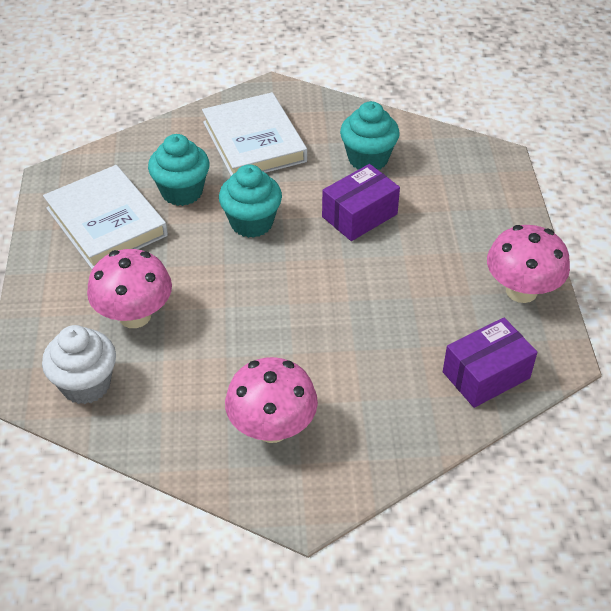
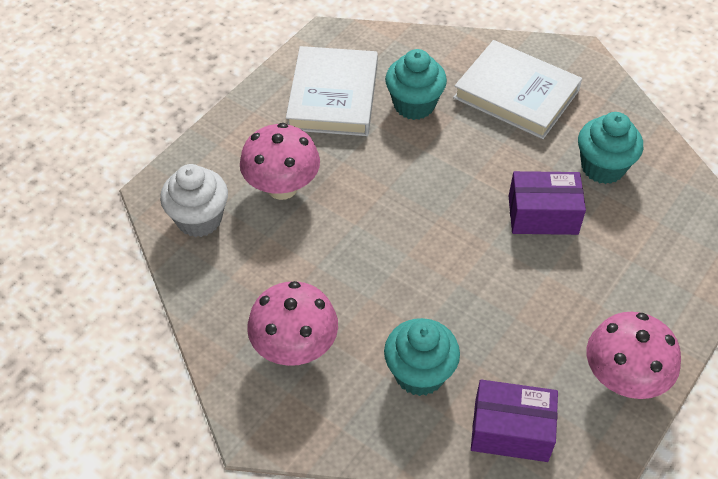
camera: 40 degrees right, 5 degrees up
(251, 223) = (444, 165): turquoise cupcake -> turquoise cupcake (419, 373)
(254, 141) = (516, 94): white book -> white book turned 75 degrees counterclockwise

